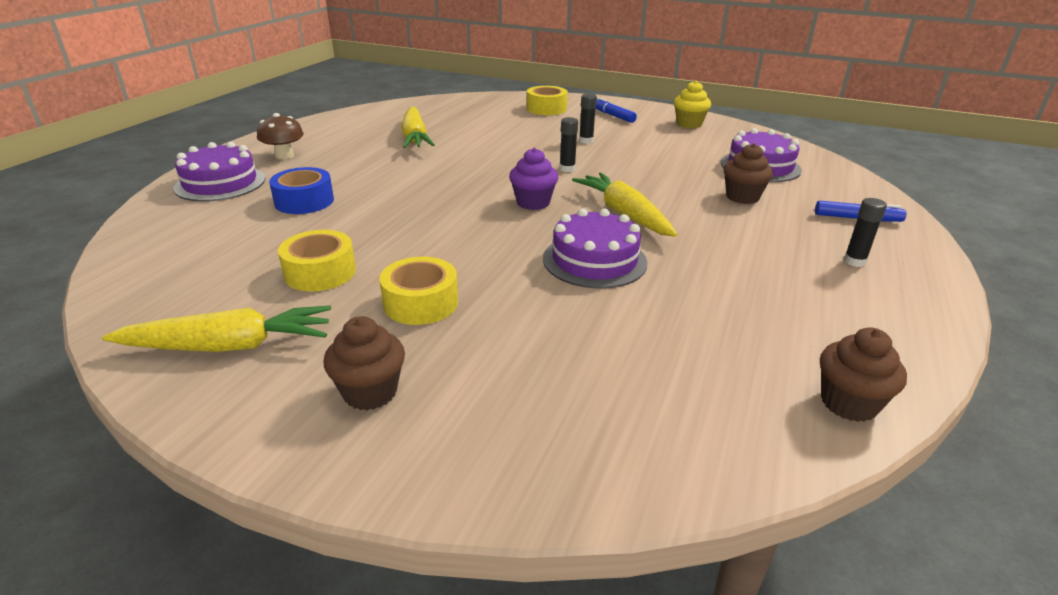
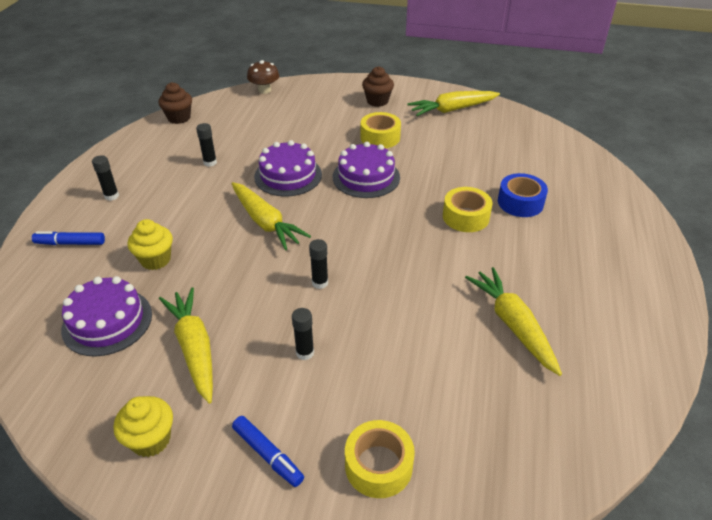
camera: 170 degrees right, 10 degrees up
(220, 183) = (610, 214): purple cake -> purple cake (366, 177)
(284, 156) = (610, 263): brown mushroom -> brown mushroom (264, 90)
(320, 272) = (448, 147): yellow tape -> yellow tape (465, 217)
(533, 203) = (341, 226): purple cupcake -> none
(675, 149) = (194, 348): none -> yellow carrot
(727, 293) = (210, 162): none -> black glue stick
(742, 197) = (155, 260): brown cupcake -> yellow cupcake

